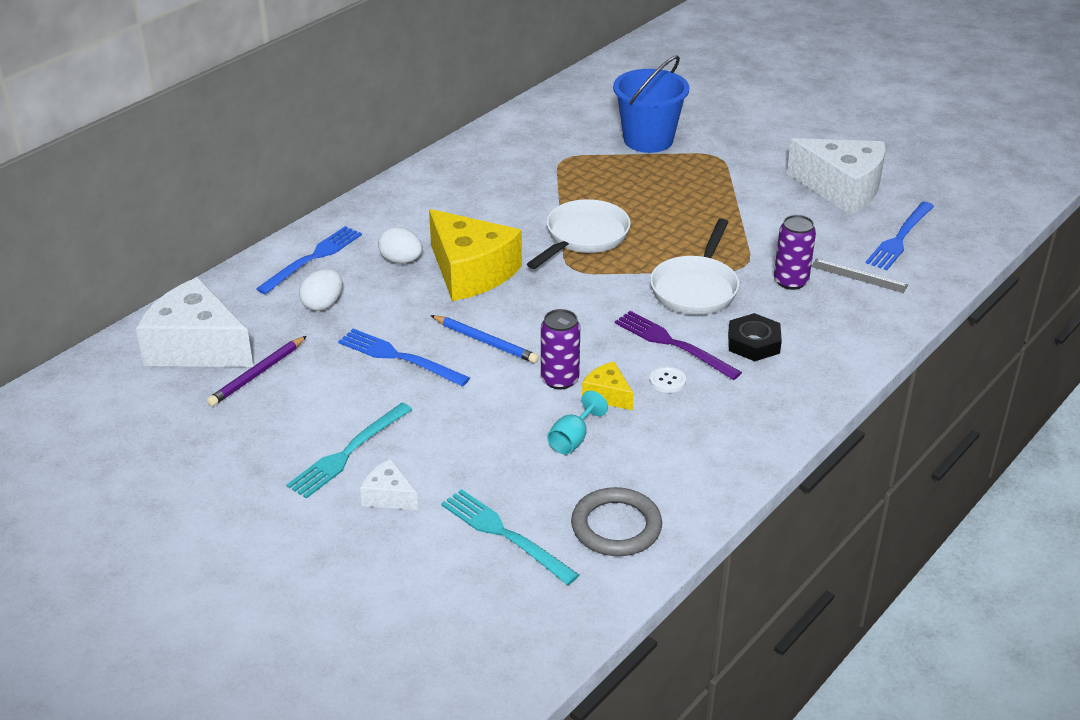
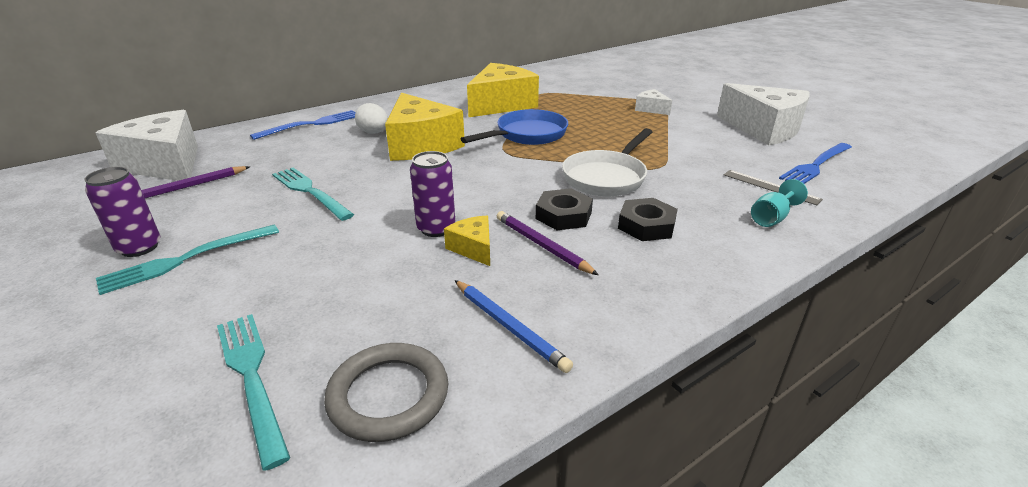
camera: 15 degrees right, 5 degrees down
(323, 304) = (288, 151): white egg -> none
(388, 496) = (176, 308): white cheese -> white cheese (651, 109)
(399, 357) = (310, 192): blue fork -> turquoise fork
(485, 341) = (393, 190): blue pencil -> blue pencil (509, 327)
(525, 188) = (501, 104): none -> yellow cheese
(572, 439) = (409, 284): turquoise goblet -> turquoise goblet (771, 218)
(583, 237) = (527, 135): white pan -> blue pan
(648, 140) = (611, 90): blue bucket -> none
(667, 381) = (542, 245): white button -> purple pencil
(673, 344) = (563, 215): purple fork -> black nut
(790, 281) = (700, 183): purple can -> purple can (139, 247)

